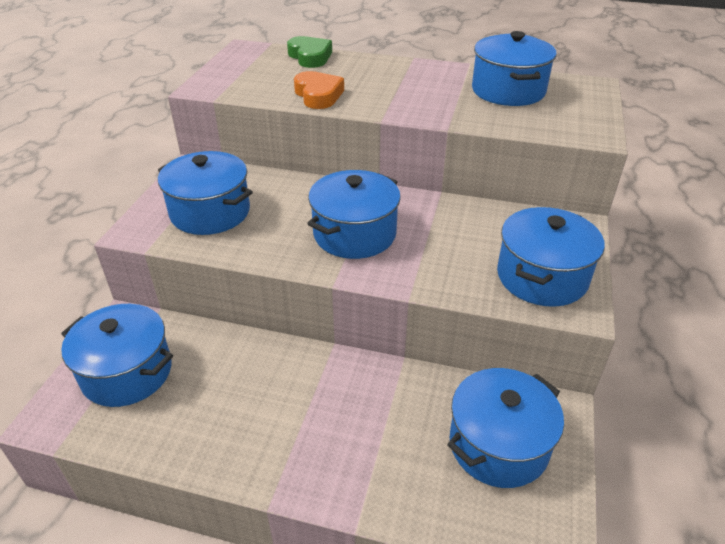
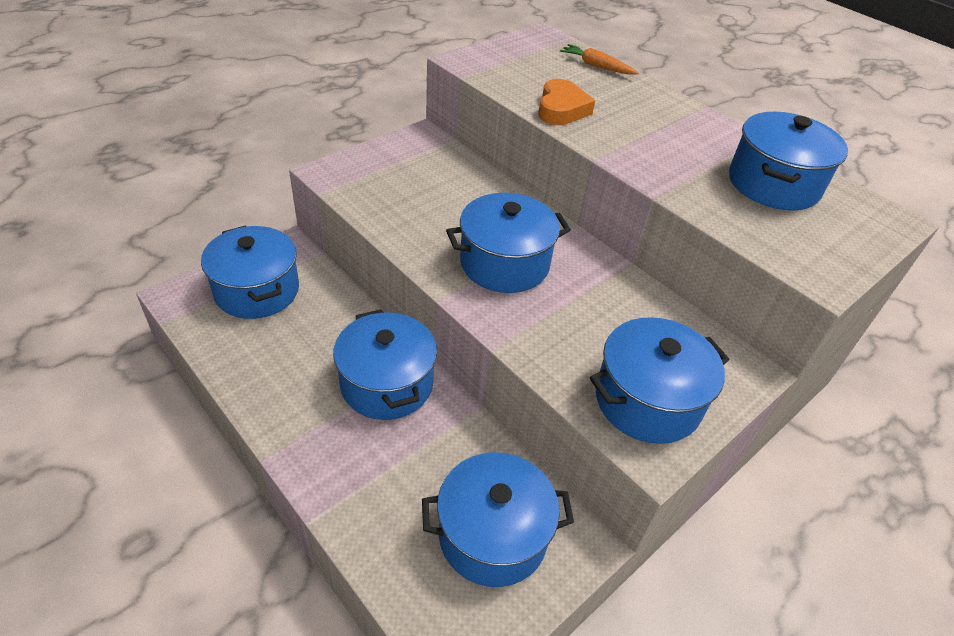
camera: 30 degrees right, 5 degrees up
(210, 212) = (400, 183): blue pot -> blue pot (387, 384)
(310, 57) = (596, 66): green heart -> orange carrot

